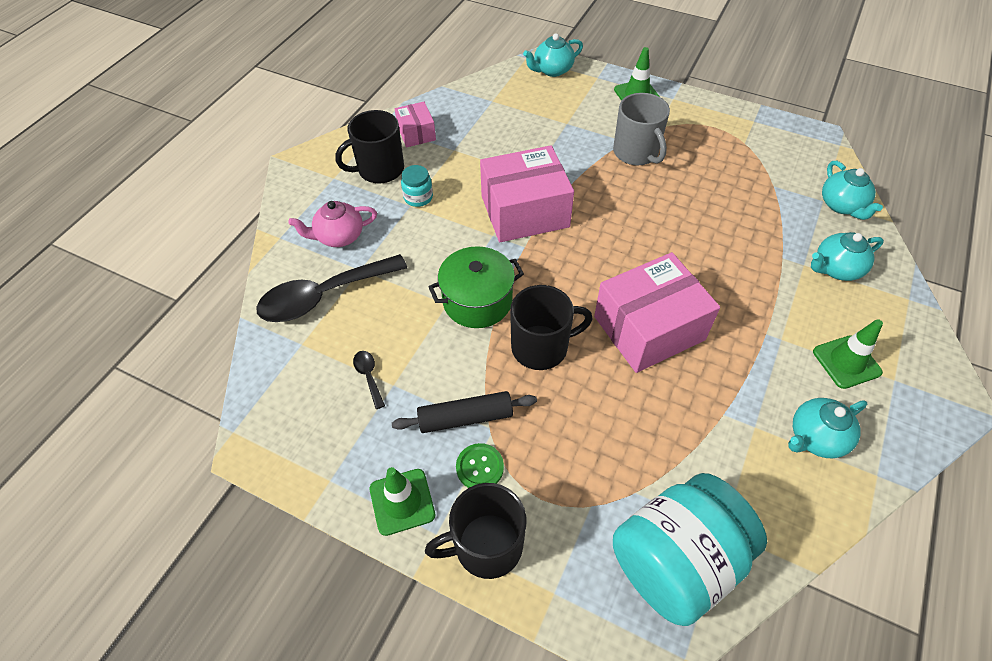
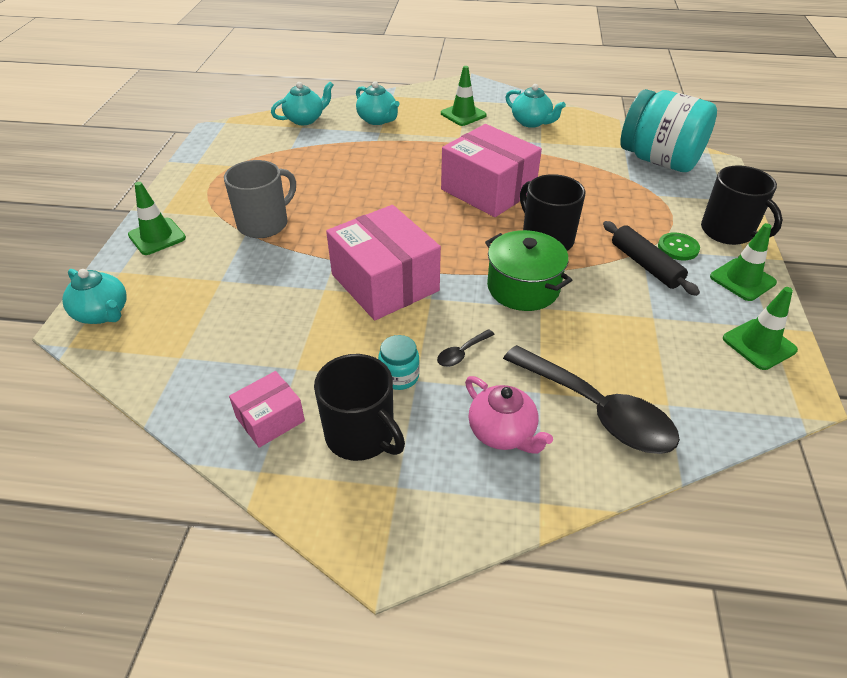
camera: 110 degrees left, 10 degrees down
(316, 454) = (759, 344): none -> green traffic cone
(368, 376) = (659, 336): black spoon -> black spoon (461, 353)

